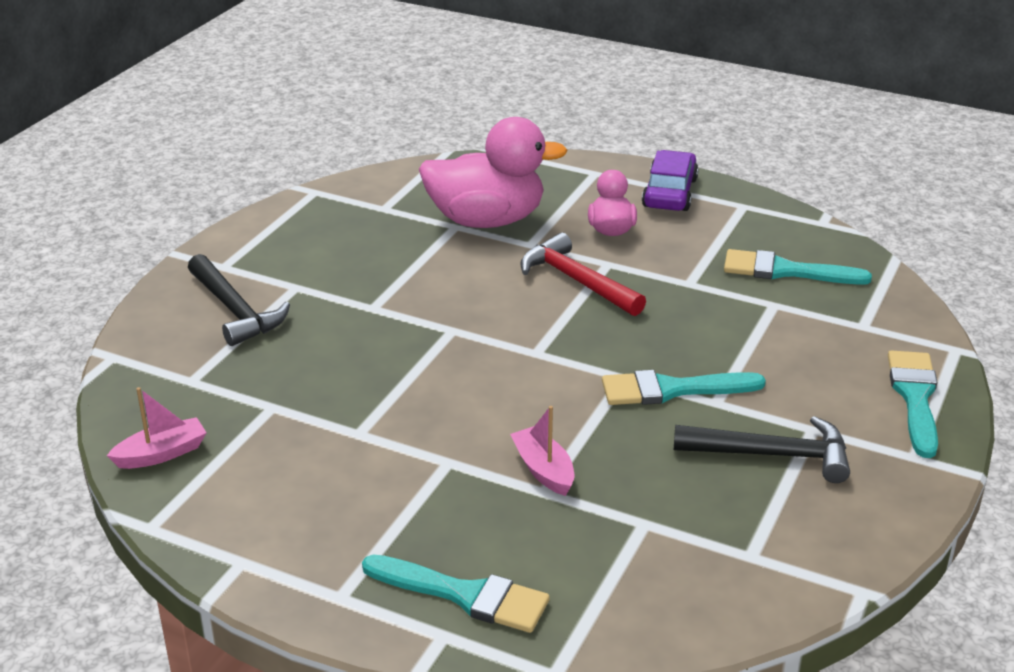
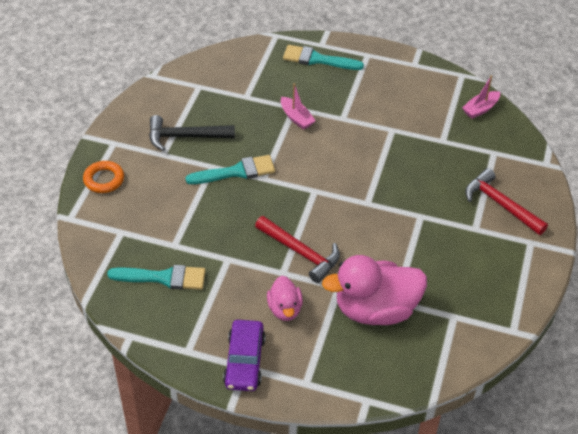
camera: 170 degrees right, 15 degrees up
(235, 310) = (500, 204): black hammer -> red hammer
(915, 397) = (104, 180): turquoise brush -> orange ring

